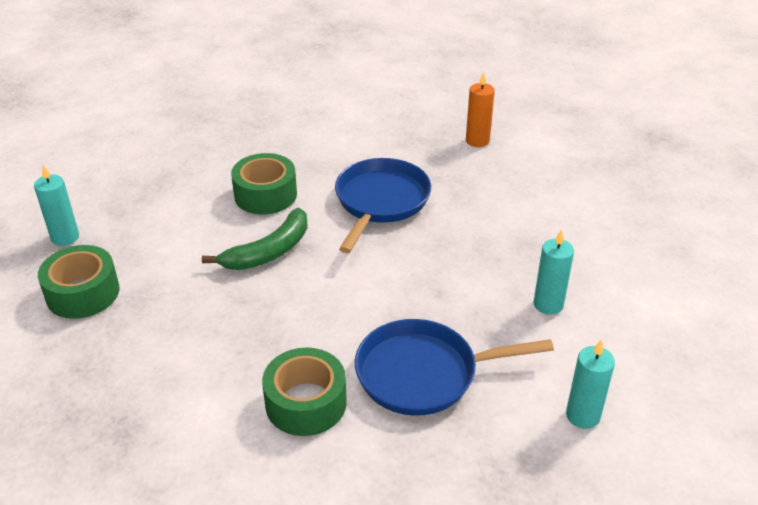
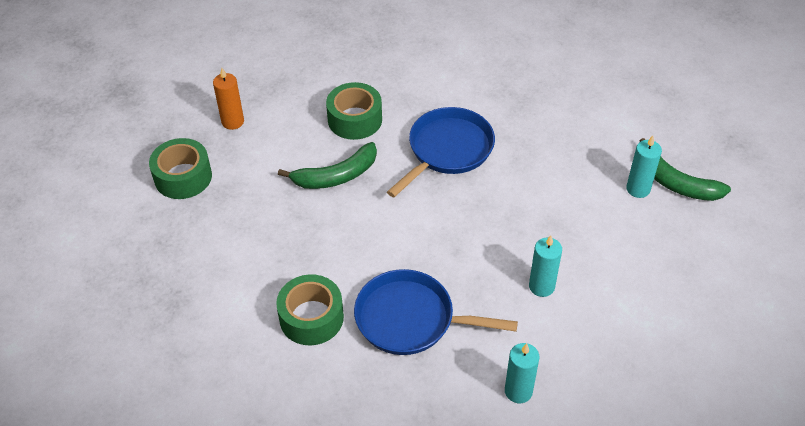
camera: 20 degrees right, 10 degrees up
(65, 237) = (185, 122): turquoise candle -> turquoise candle (638, 189)
(477, 141) = (562, 107): orange candle -> orange candle (233, 122)
(623, 181) = (675, 183): none -> green banana

